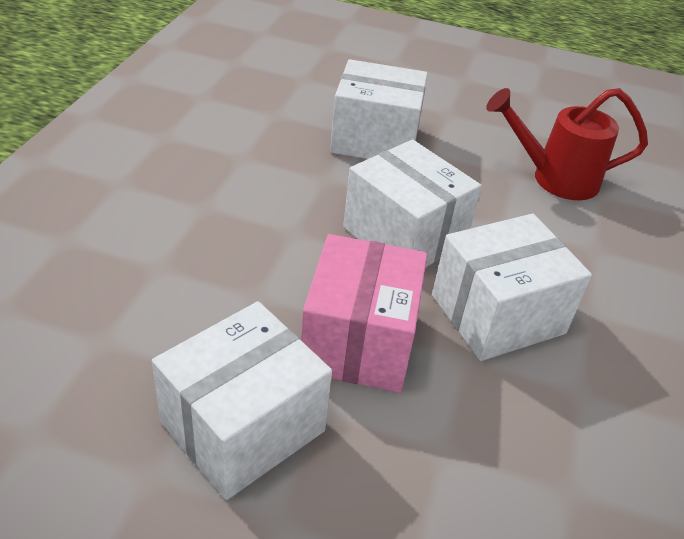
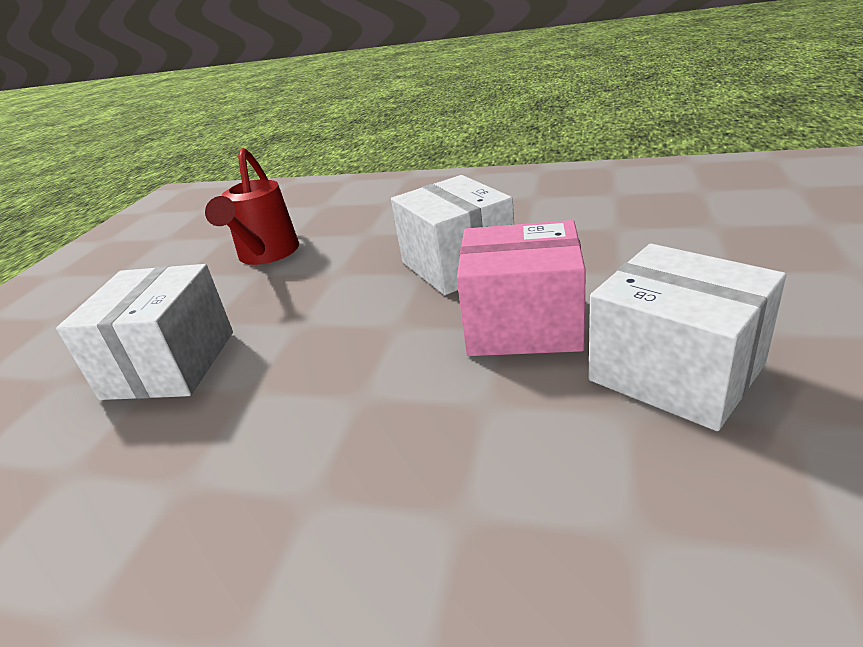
camera: 85 degrees left, 10 degrees down
(404, 236) = (359, 320): white box -> none

